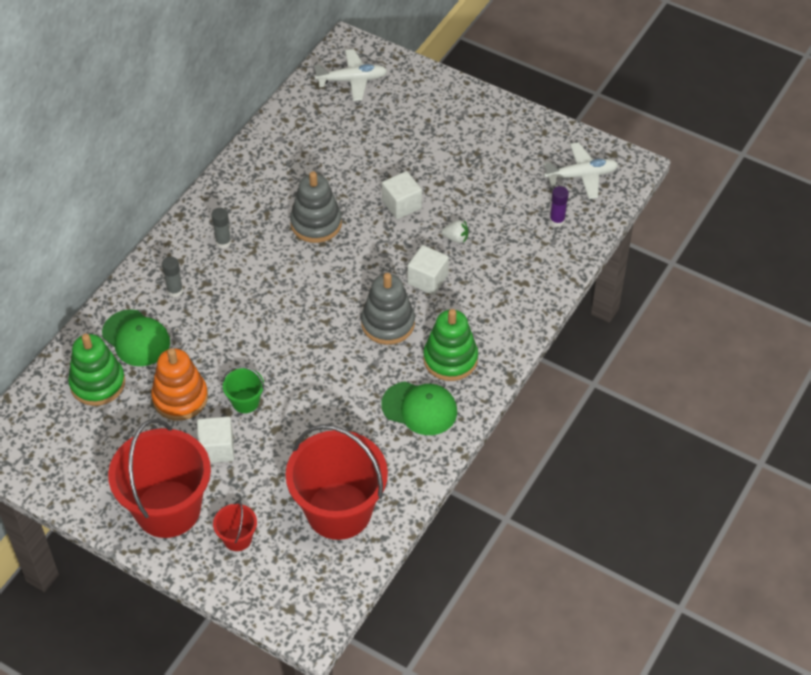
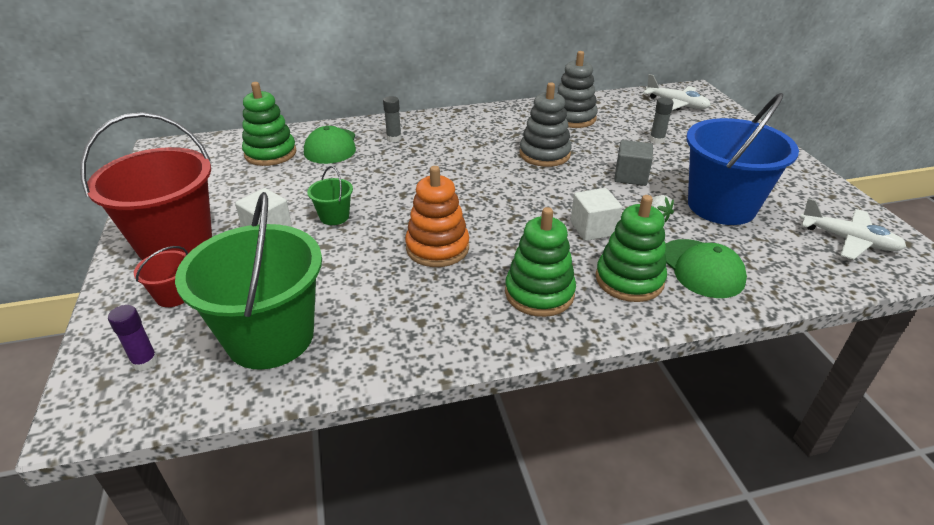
camera: 45 degrees right, 15 degrees down
(180, 398) = (299, 188): orange stacking toy -> orange stacking toy (437, 248)
(223, 242) = (464, 133): grey glue stick -> grey glue stick (657, 140)
(339, 511) = (270, 337): red bucket -> green bucket
(388, 323) = (517, 236): grey stacking toy -> grey stacking toy (573, 118)
(401, 205) = (631, 176): white cube -> grey cube
(419, 408) = (457, 311): green cap -> green cap (701, 268)
(486, 195) = (721, 206): none -> blue bucket
(489, 308) = (629, 280): none -> green stacking toy
(557, 221) = (783, 257): purple glue stick -> purple glue stick (145, 362)

